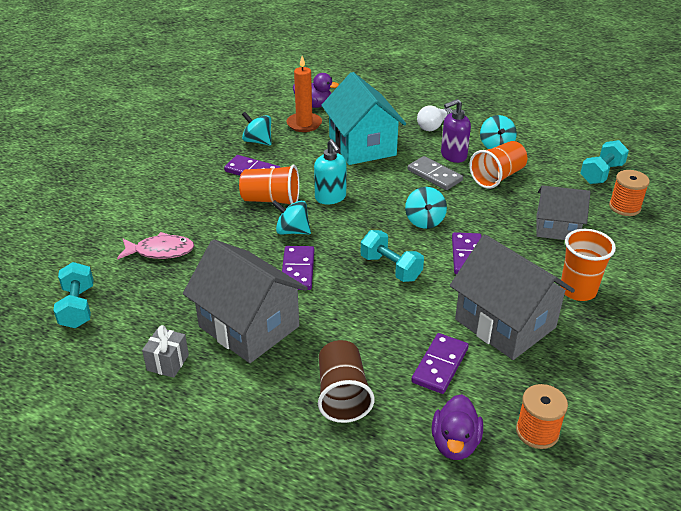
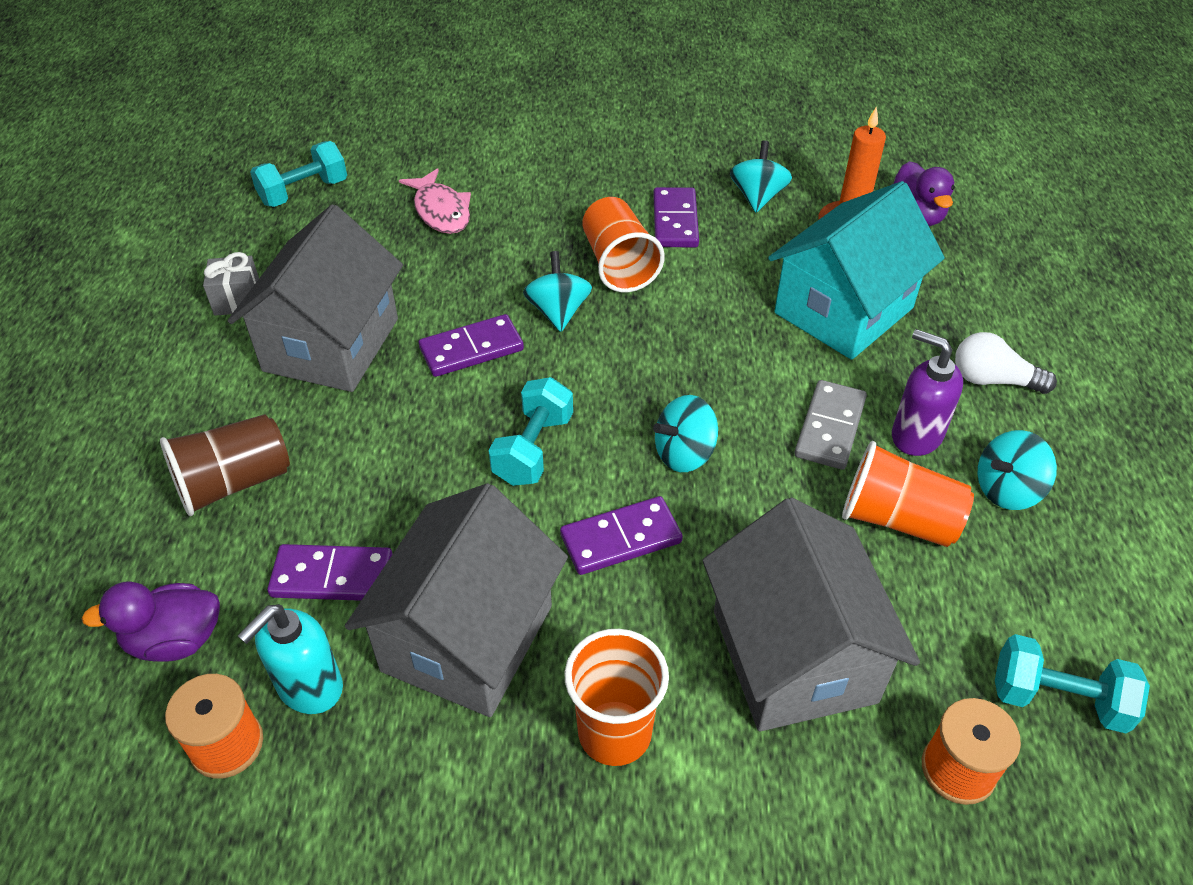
camera: 65 degrees right, 10 degrees up
(330, 197) = (669, 323): turquoise soap dispenser -> turquoise soap dispenser (309, 687)
(557, 228) = (793, 656): grey house -> grey house, size x1.59

